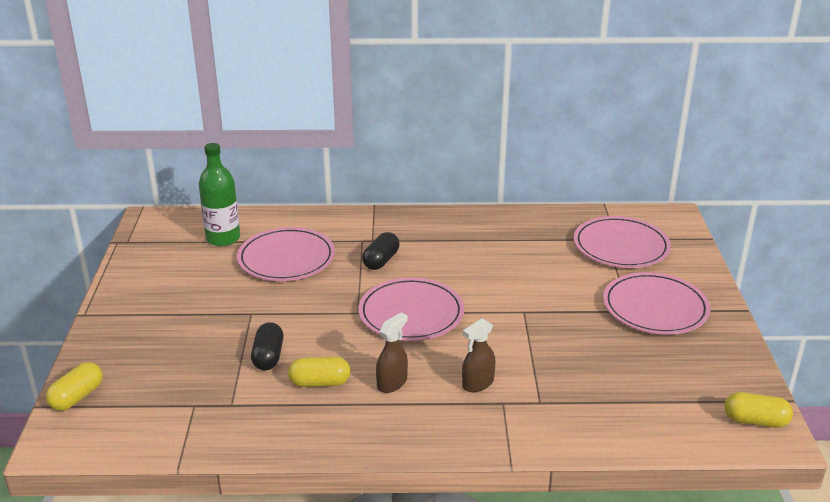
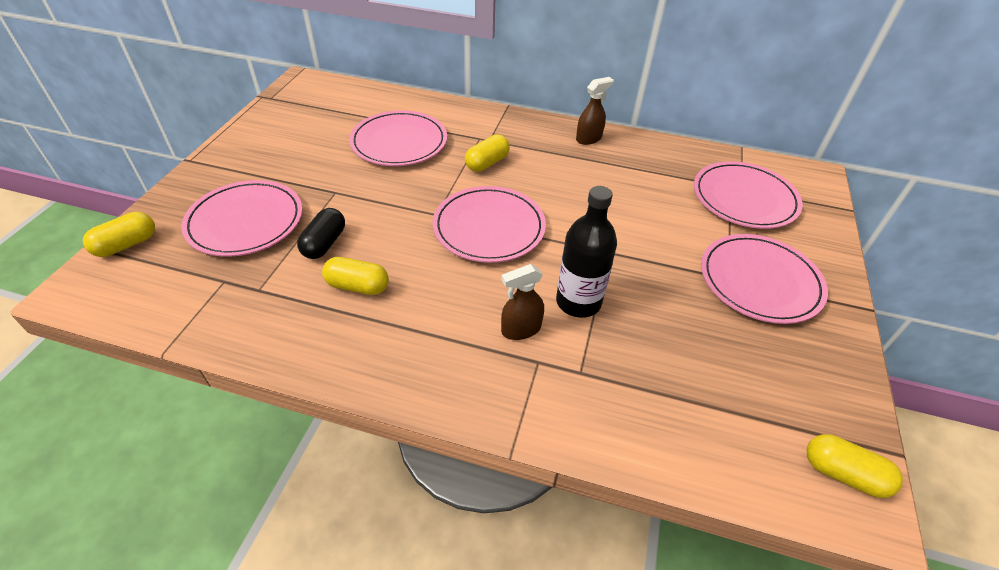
camera: 15 degrees right, 15 degrees up
(180, 355) = (245, 221): none -> pink plate
(223, 238) = (354, 111): green bottle -> none
(381, 261) = (487, 163): black capsule -> yellow capsule
(392, 383) = (430, 305): brown spray bottle -> brown spray bottle (589, 138)
(515, 354) = (578, 302): none -> black bottle

